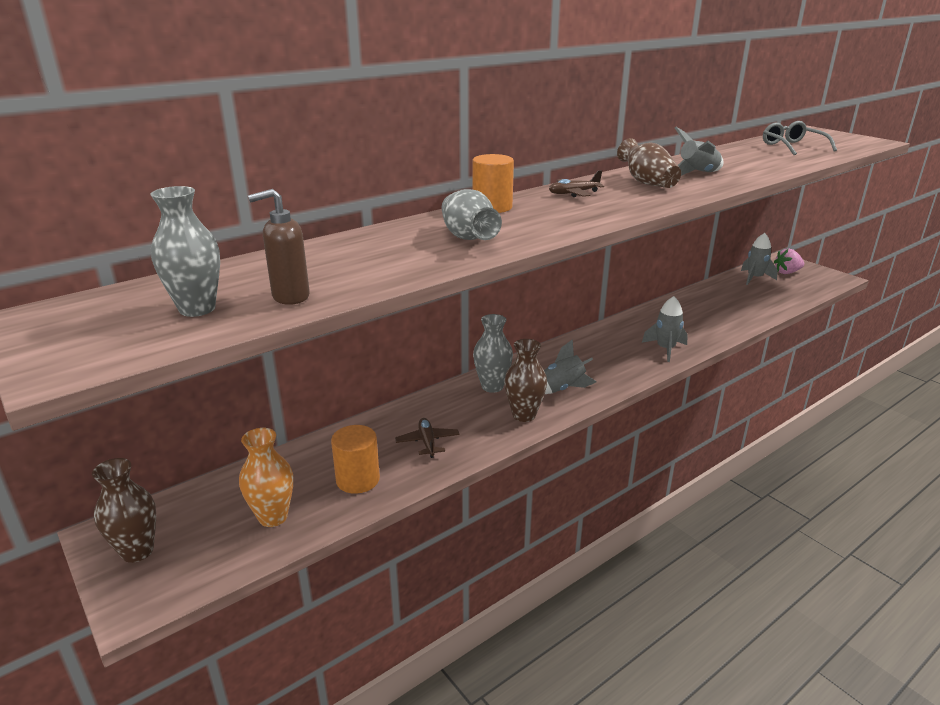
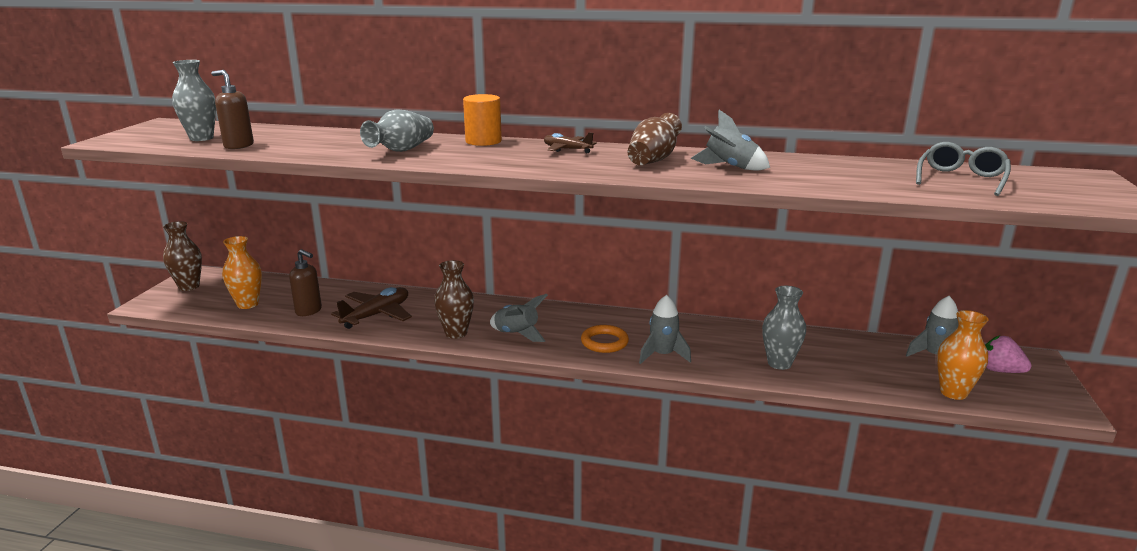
camera: 50 degrees right, 5 degrees down
(358, 479) = (309, 311): orange cylinder -> brown soap dispenser
(427, 442) = (377, 315): brown plane -> brown plane, size x1.66
(492, 386) = (482, 309): grey vase -> grey vase (779, 363)
(620, 361) = (604, 342): none -> orange ring
(800, 293) = (953, 393): none -> orange vase

